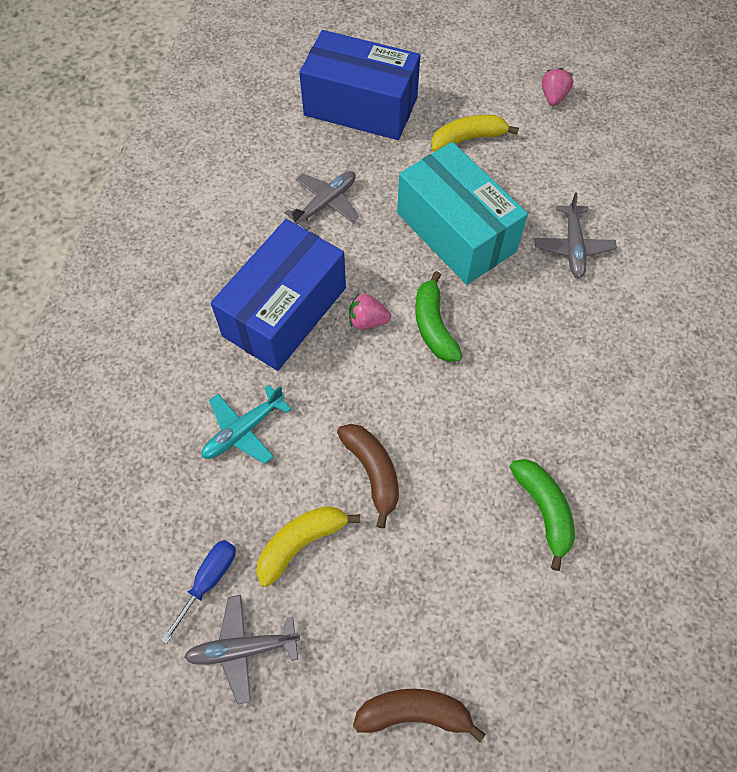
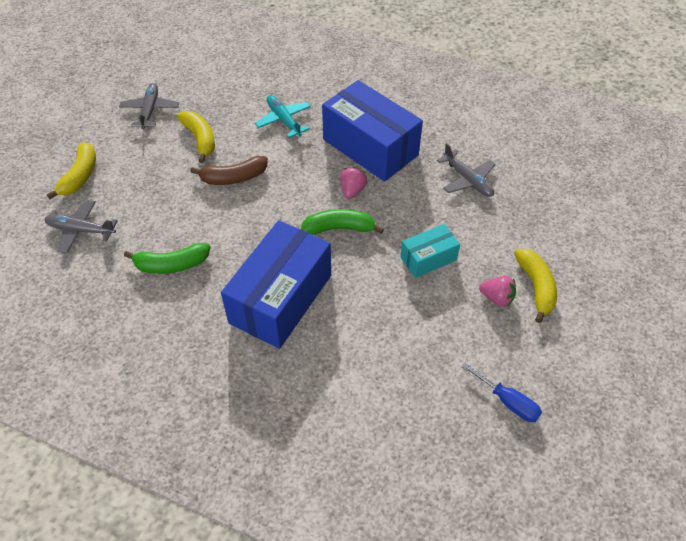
camera: 100 degrees right, 10 degrees down
(208, 581) = (194, 99): blue screwdriver -> blue screwdriver (508, 401)
(360, 106) = (576, 215): blue box -> blue box (281, 299)
(414, 713) = (80, 176): brown banana -> yellow banana
(456, 232) = (428, 258): turquoise box -> turquoise box, size x0.51
(553, 97) = (595, 373): pink strawberry -> pink strawberry (497, 298)
(573, 246) = (400, 342): grey plane -> grey plane (81, 230)

